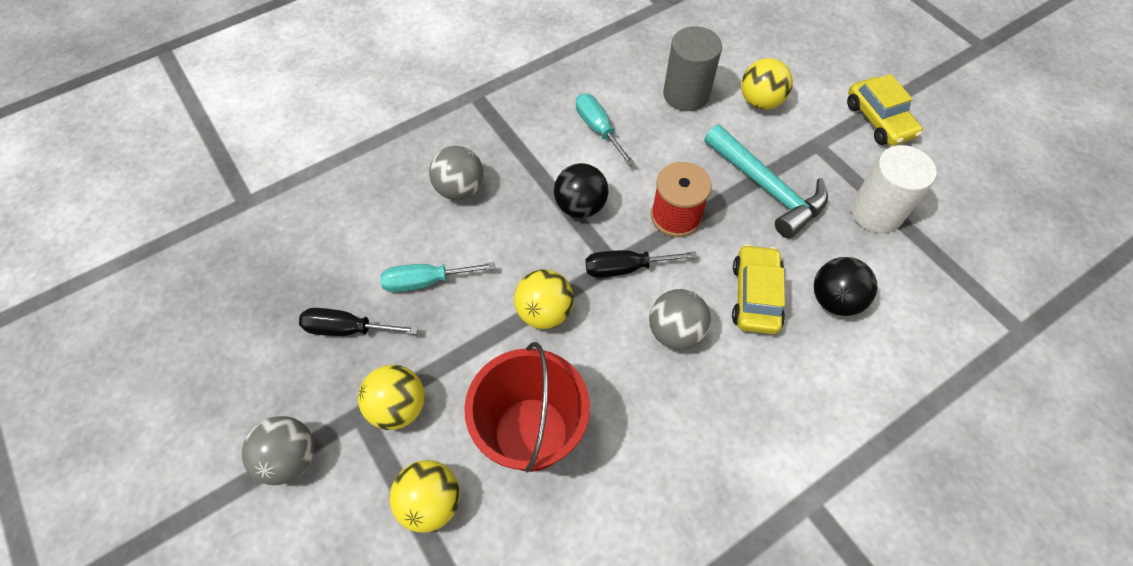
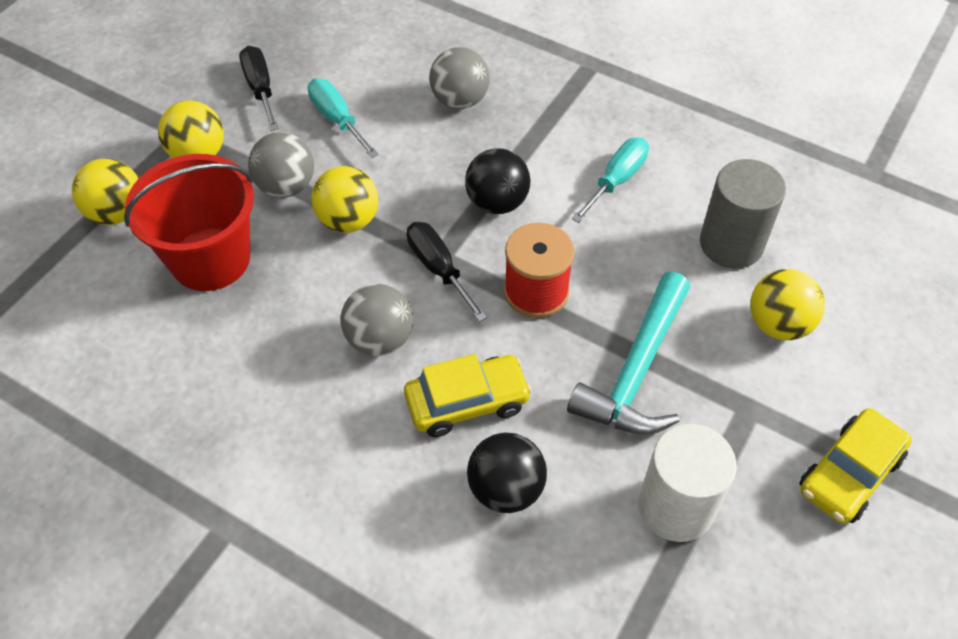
camera: 65 degrees right, 5 degrees down
(290, 459) = (124, 107): grey ball -> grey ball (286, 186)

